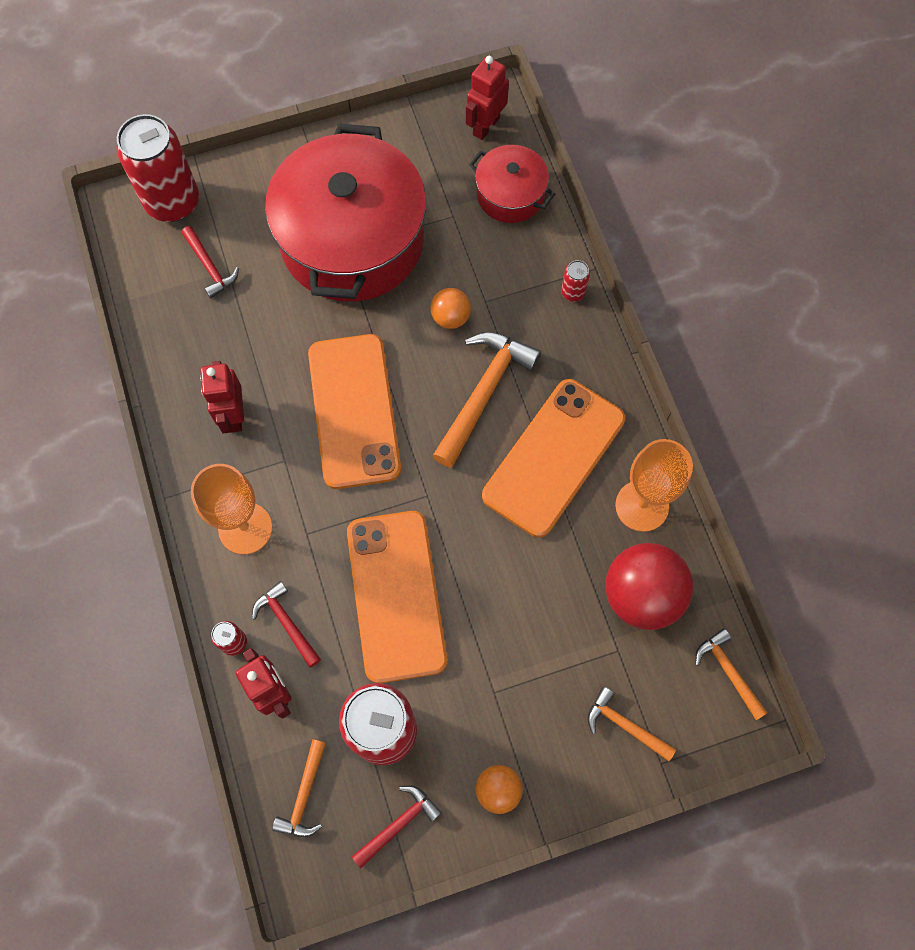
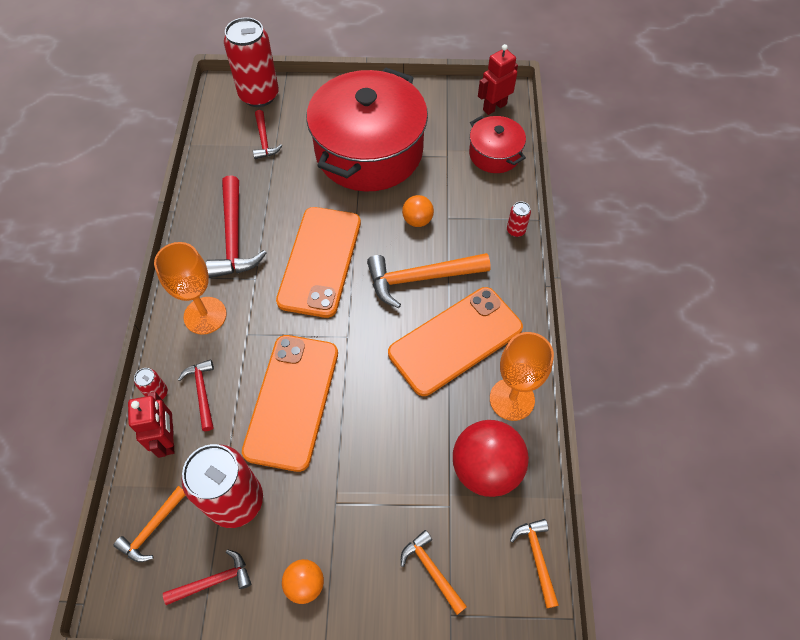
camera: 20 degrees right, 10 degrees down
(233, 415) = (234, 238): red robot -> red hammer
(484, 393) = (420, 278): orange hammer -> orange hammer turned 150 degrees counterclockwise

